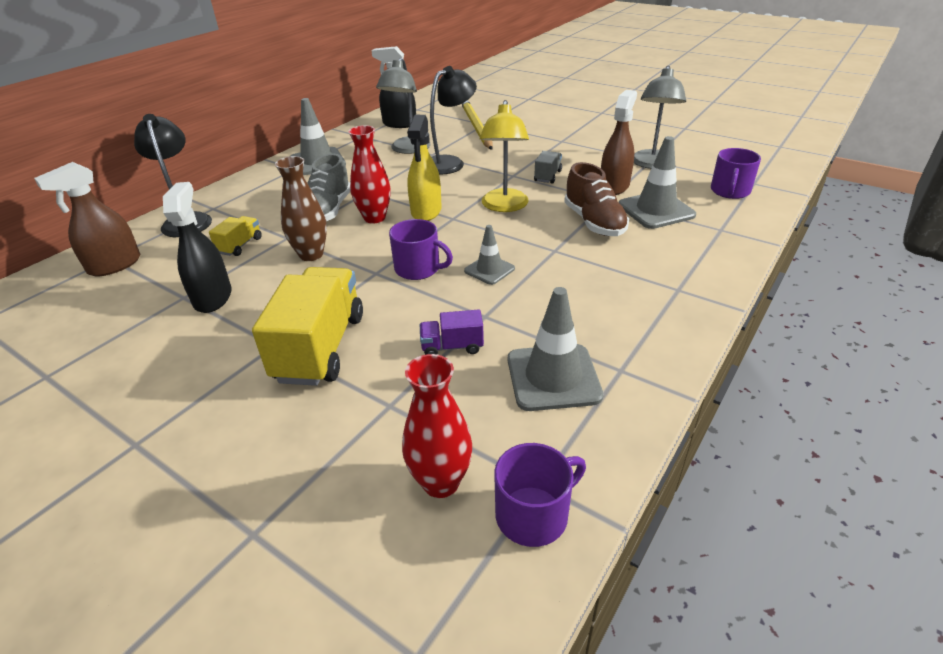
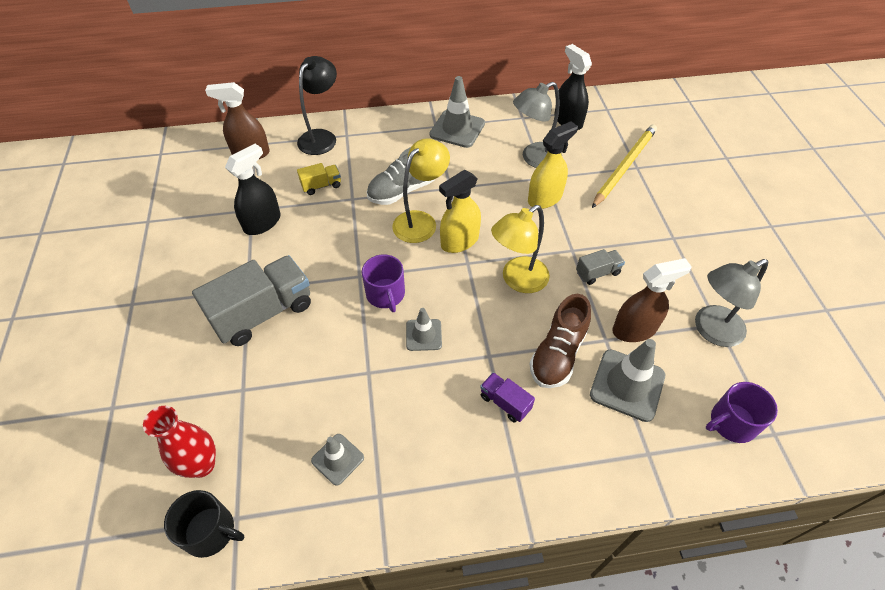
camera: 45 degrees right, 15 degrees up
(311, 255) = (346, 227): brown vase -> none
(320, 347) = (263, 313): yellow truck -> grey truck
(374, 218) = (420, 221): red vase -> yellow lamp
(450, 163) = (545, 198): black lamp -> yellow spray bottle
(452, 347) = (320, 379): purple truck -> purple truck (505, 402)
(533, 514) = (210, 531): purple mug -> black mug
(553, 377) = (337, 459): grey traffic cone -> grey traffic cone, size x0.59

